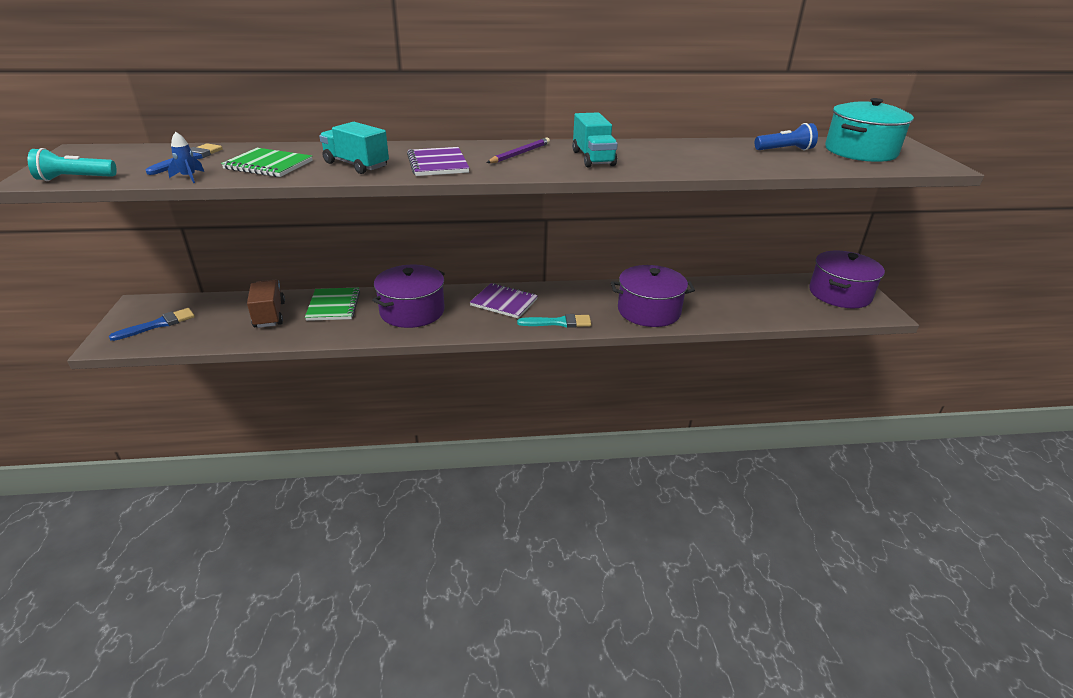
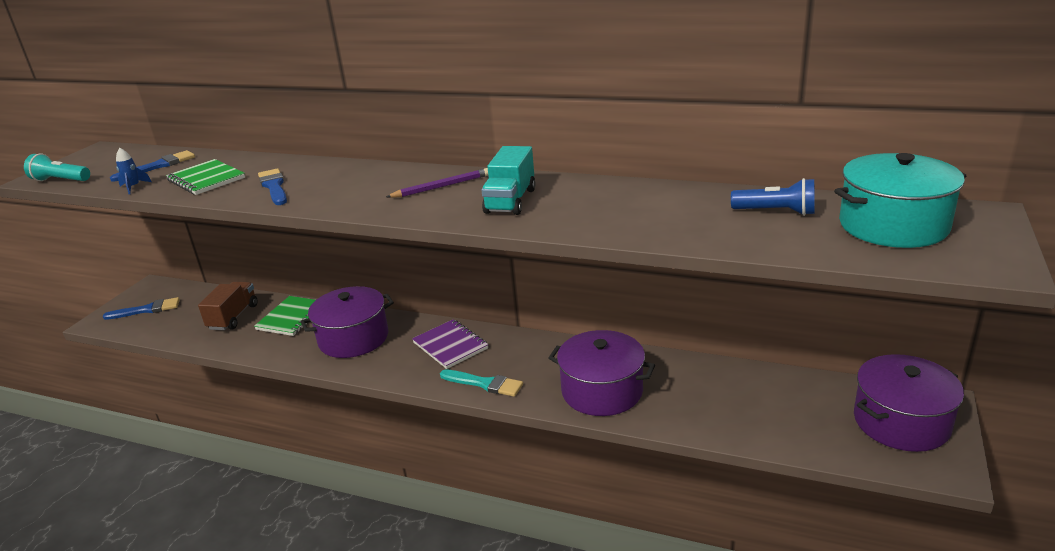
camera: 30 degrees right, 5 degrees down
(356, 165) = (274, 186): turquoise truck -> blue brush
(437, 164) = (345, 193): purple notebook -> none

